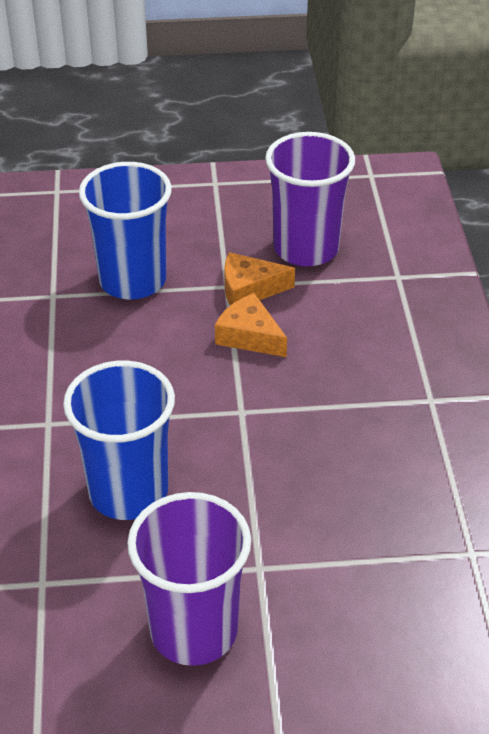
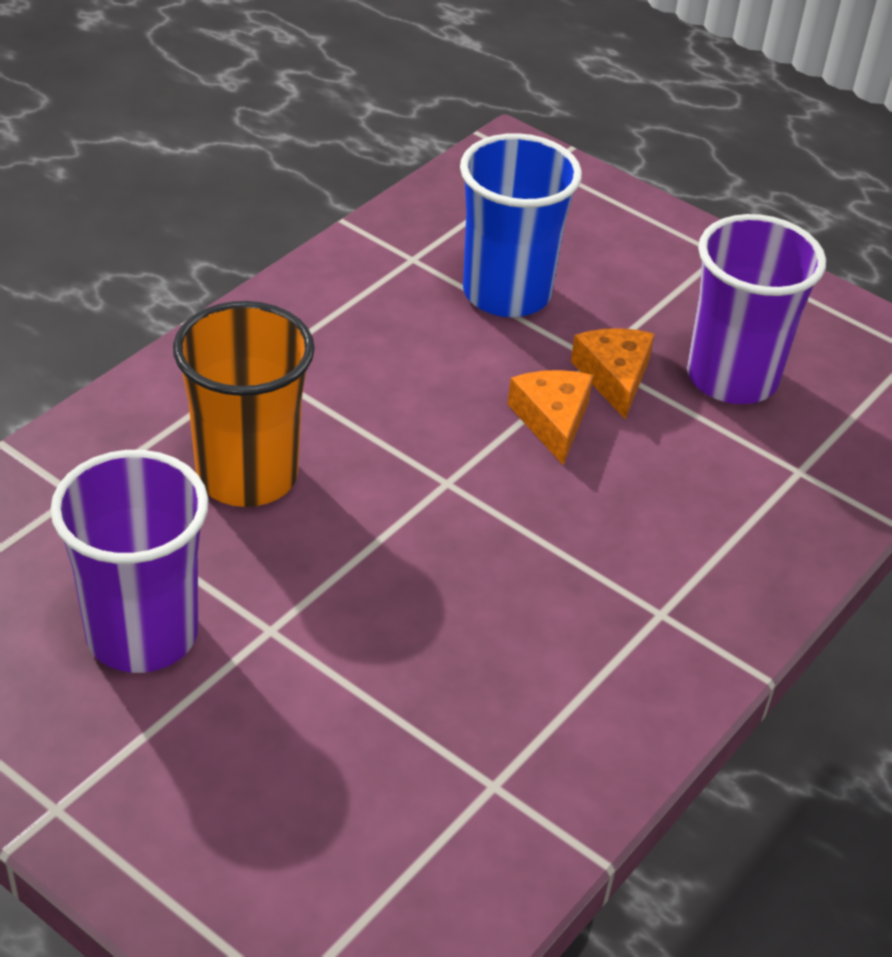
camera: 40 degrees right, 0 degrees up
(128, 492) = (247, 475): blue cup -> orange cup
(249, 289) = (614, 377): orange cheese -> orange cheese turned 45 degrees clockwise

